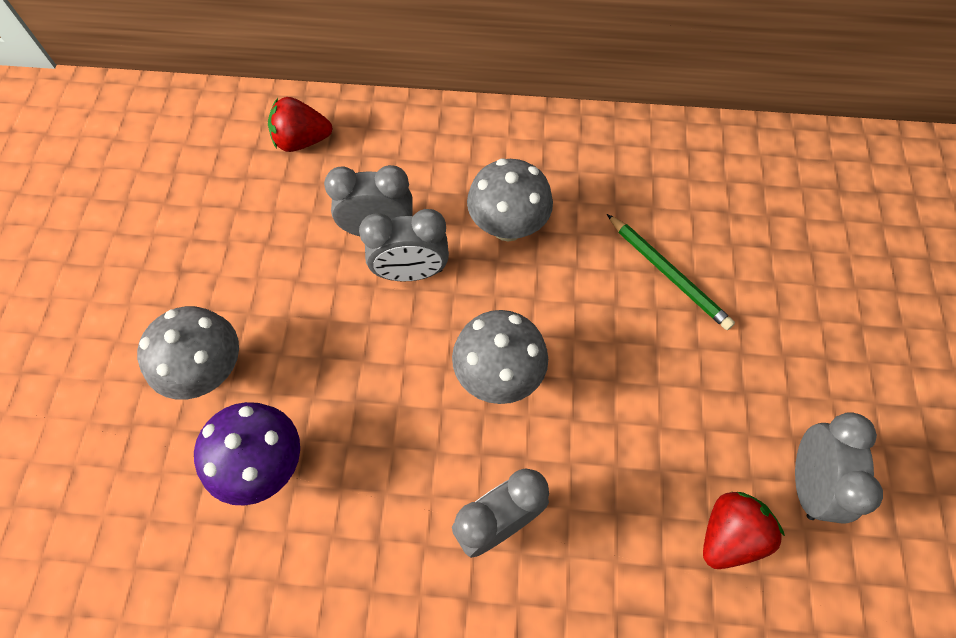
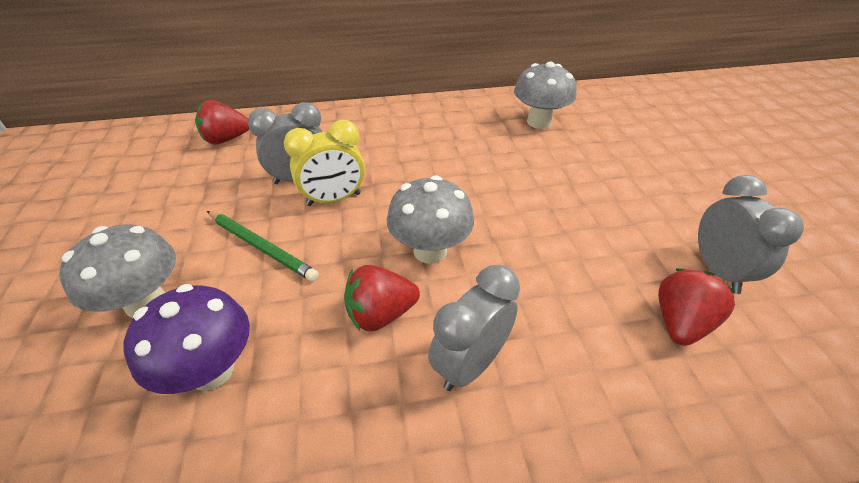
camera: 15 degrees left, 20 degrees down
(411, 273) = (334, 199): grey clock -> yellow clock
(428, 443) = (380, 314): none -> red strawberry
(508, 227) = (406, 160): grey mushroom -> grey mushroom (539, 122)
(668, 273) = (538, 166): green pencil -> green pencil (261, 247)

